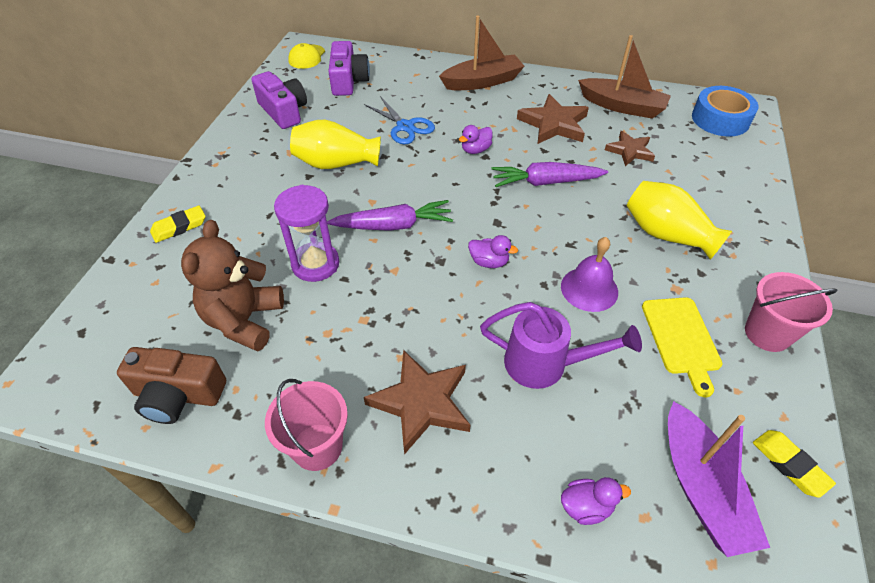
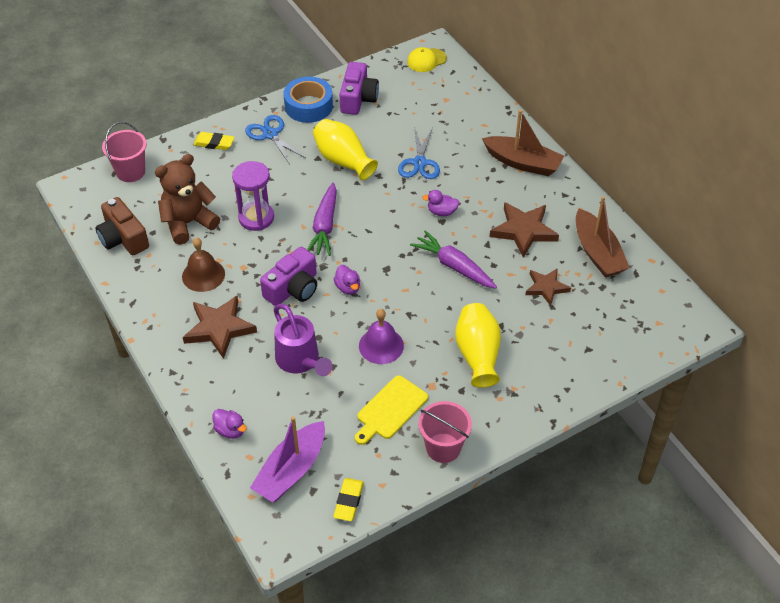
camera: 45 degrees right, 0 degrees up
(233, 184) = (270, 134): none -> blue scissors
(317, 447) = (153, 309): pink bucket -> pink bucket (130, 172)
(330, 360) = (203, 275): none -> brown bell
(348, 81) = (429, 100): purple camera -> purple camera (293, 288)
(393, 225) = (325, 226): purple carrot -> purple carrot turned 60 degrees clockwise
(720, 119) = (658, 315): blue tape -> blue tape (308, 106)

